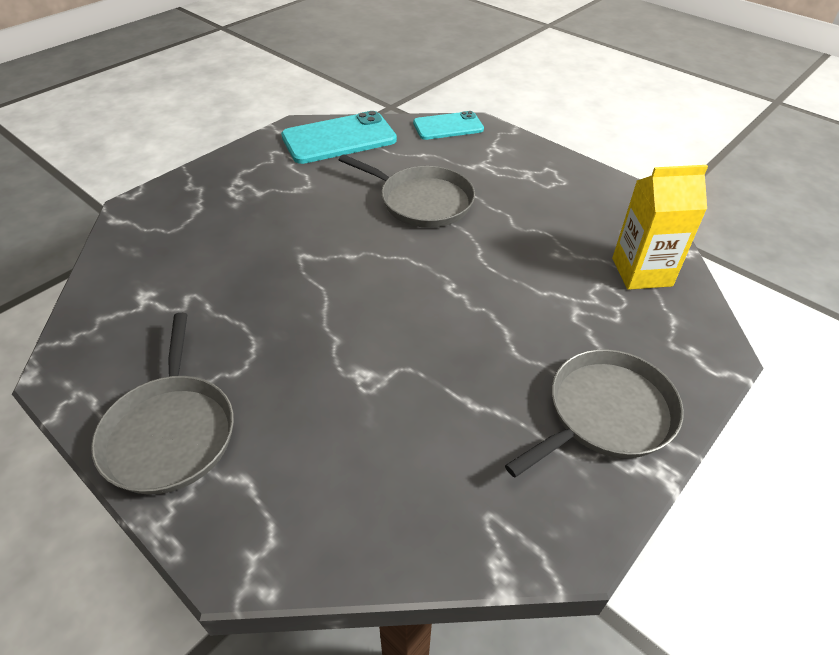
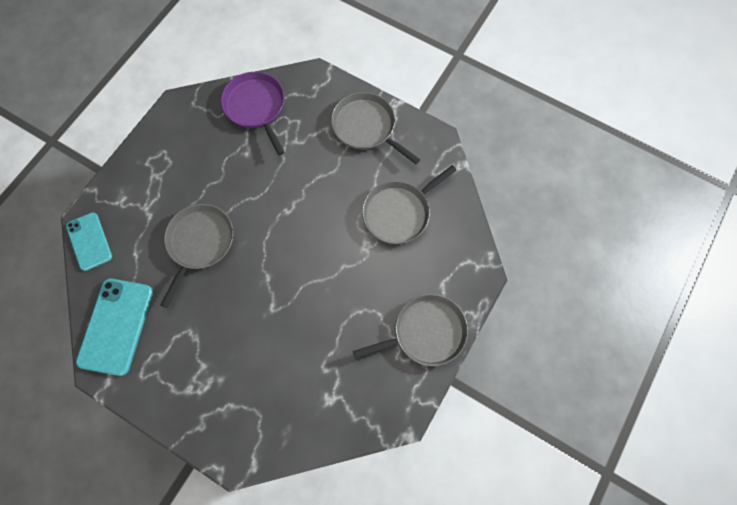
camera: 100 degrees left, 25 degrees up
(339, 139) = (116, 326): turquoise phone -> turquoise phone turned 45 degrees clockwise
(413, 435) = (399, 212): none -> grey pan
(641, 272) = (256, 107): yellow carton -> purple pan

